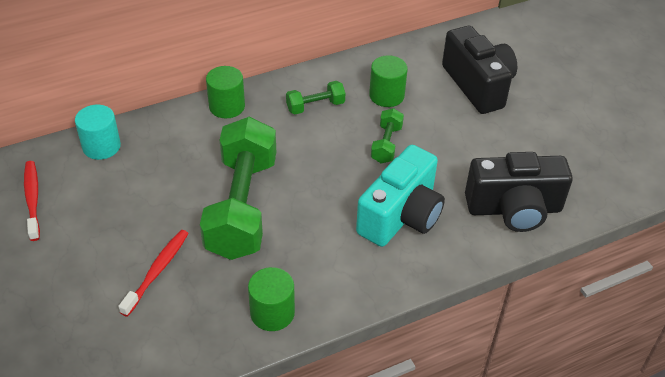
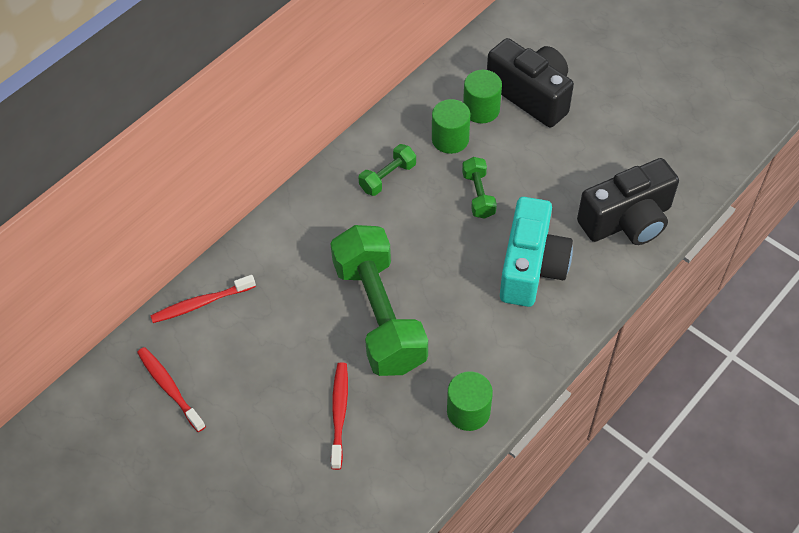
camera: 20 degrees left, 10 degrees up
(101, 146) = (201, 303): turquoise cylinder -> red toothbrush
(227, 106) = (300, 210): green cylinder -> green cylinder (481, 109)

